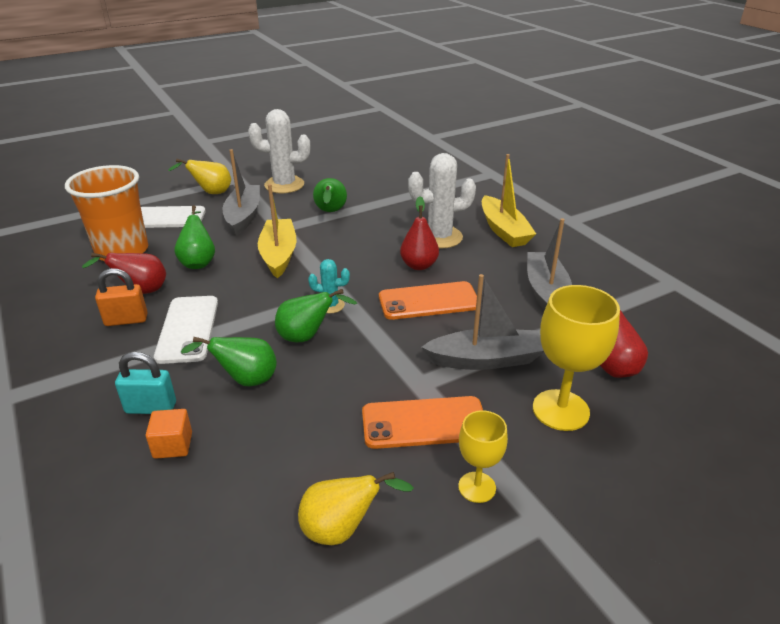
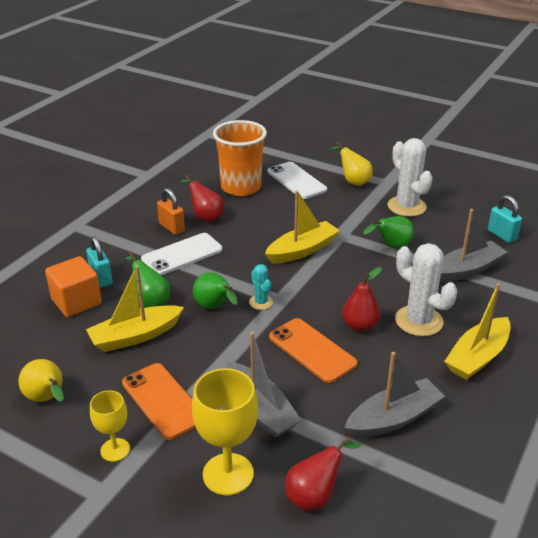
camera: 60 degrees right, 0 degrees up
(173, 445) = (76, 302): orange cube -> orange cube, size x1.71
(198, 262) = (258, 221): green pear -> none
(243, 216) = (337, 211): grey boat -> grey boat (467, 270)
(296, 411) = (135, 336): none -> yellow boat
(373, 166) = (502, 235): none -> turquoise padlock

